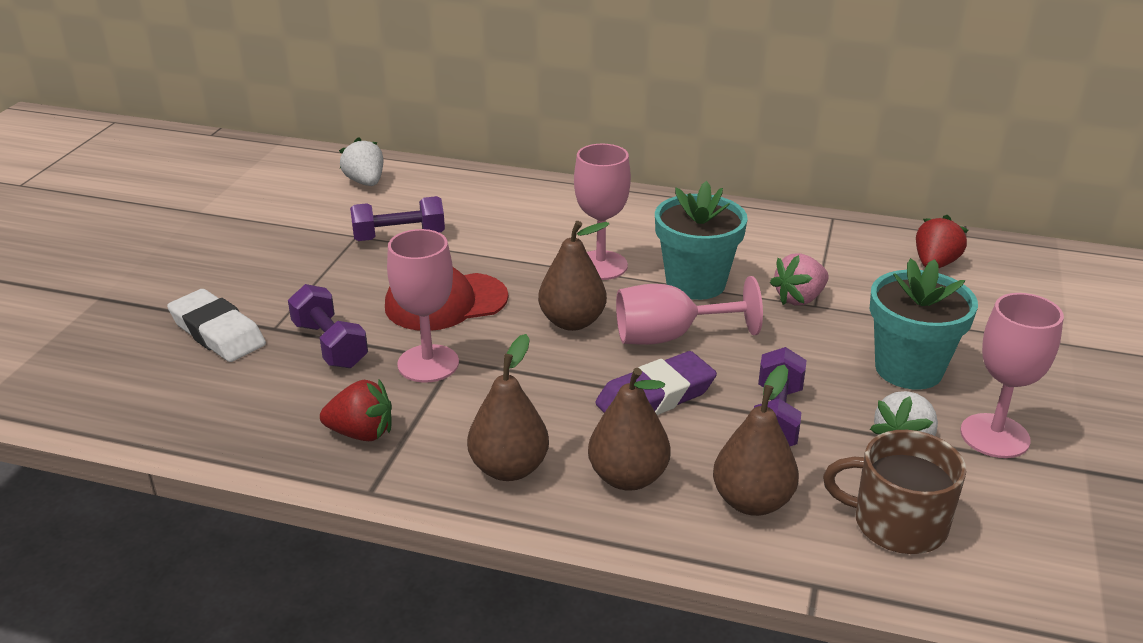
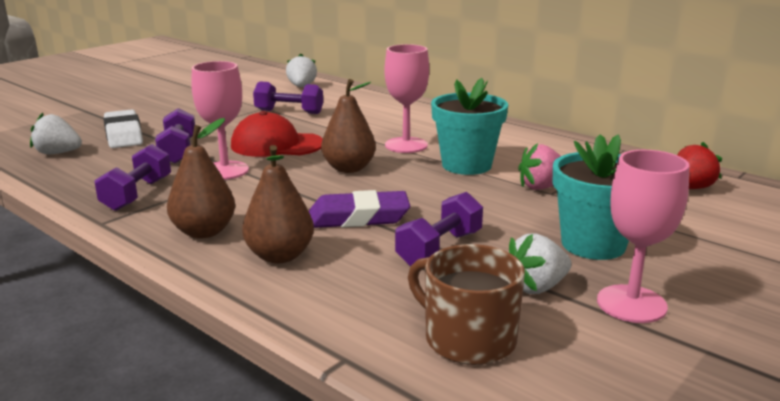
camera: 25 degrees right, 10 degrees down
(163, 390) = (58, 153): none -> white strawberry
(361, 433) = (137, 194): red strawberry -> purple dumbbell
(669, 336) = (411, 188): pink goblet -> none
(752, 501) = (357, 293): brown pear -> none

